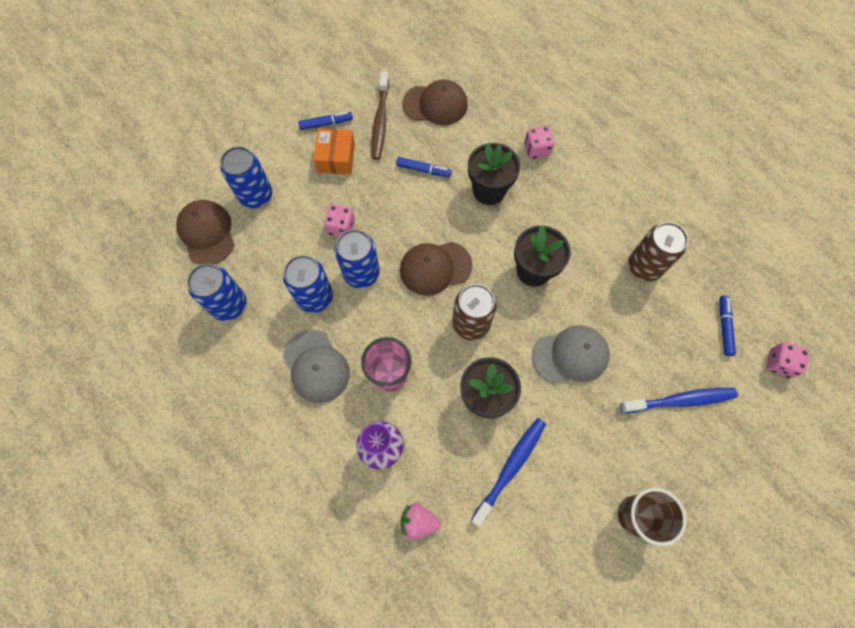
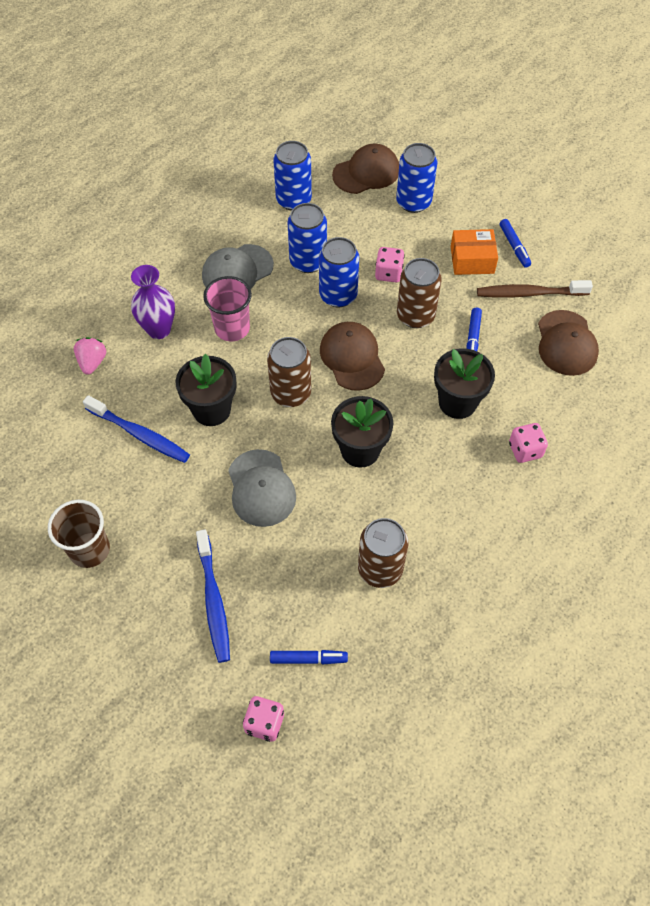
camera: 85 degrees right, 10 degrees down
(394, 211) = (415, 316): none -> brown can

